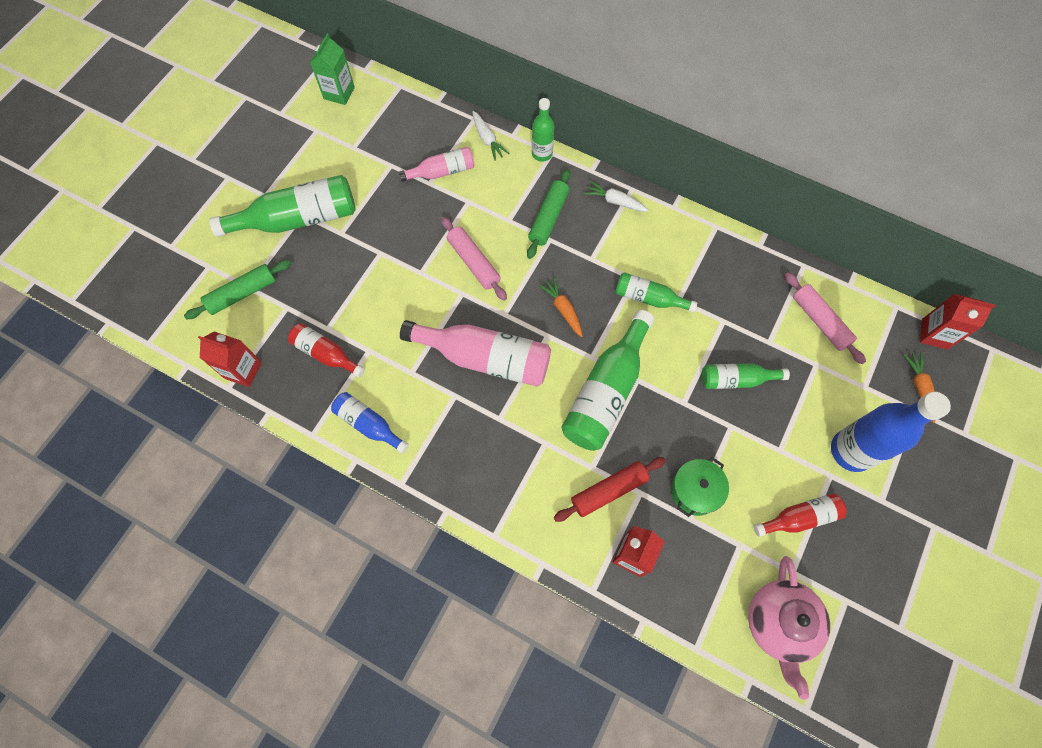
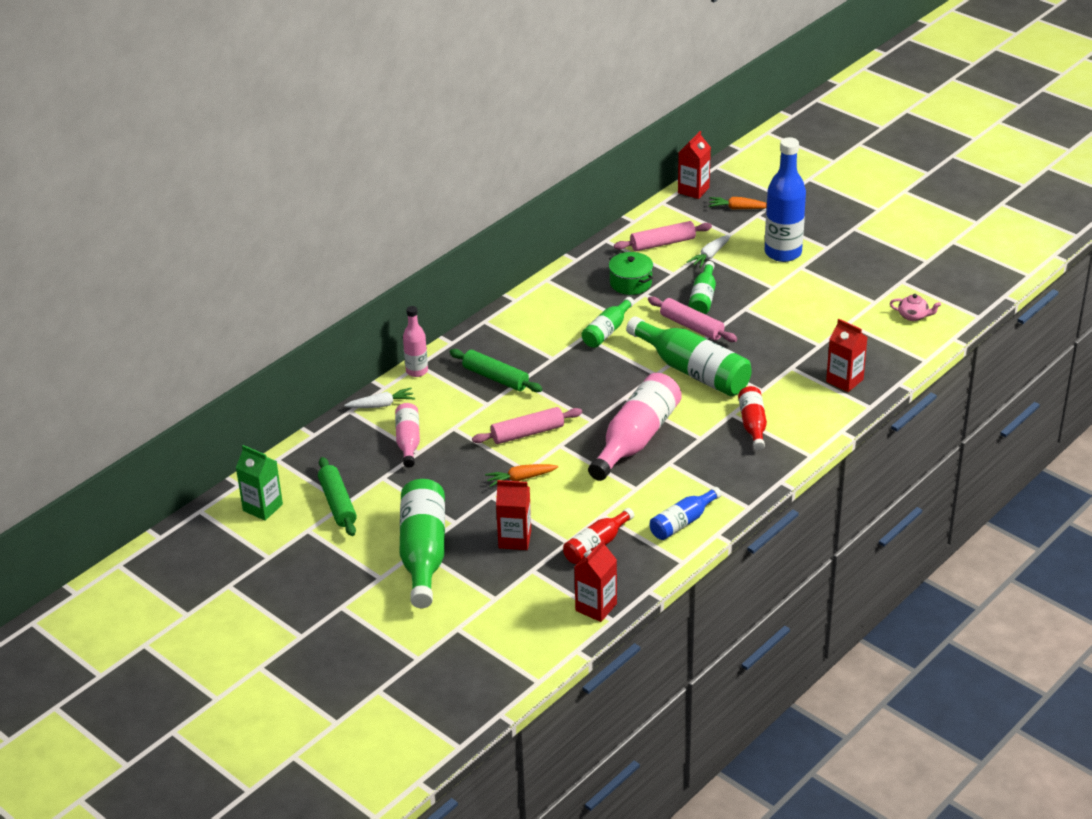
camera: 75 degrees left, 30 degrees down
(242, 293) = (502, 603): green rolling pin -> green rolling pin (337, 503)
(325, 285) = (515, 539): none -> red carton
(542, 154) = (417, 371): green bottle -> pink bottle
(563, 309) = (600, 383): orange carrot -> orange carrot (520, 478)
(609, 491) = (785, 384): red rolling pin -> none
(615, 201) = (494, 334): white carrot -> white carrot (710, 255)
(681, 377) = (691, 326): none -> pink rolling pin
(695, 490) = (796, 338): green pot -> green pot (630, 283)
(780, 624) = (913, 316): pink teapot -> pink teapot, size x0.49
(799, 518) = (832, 289): red bottle -> red bottle (753, 424)

